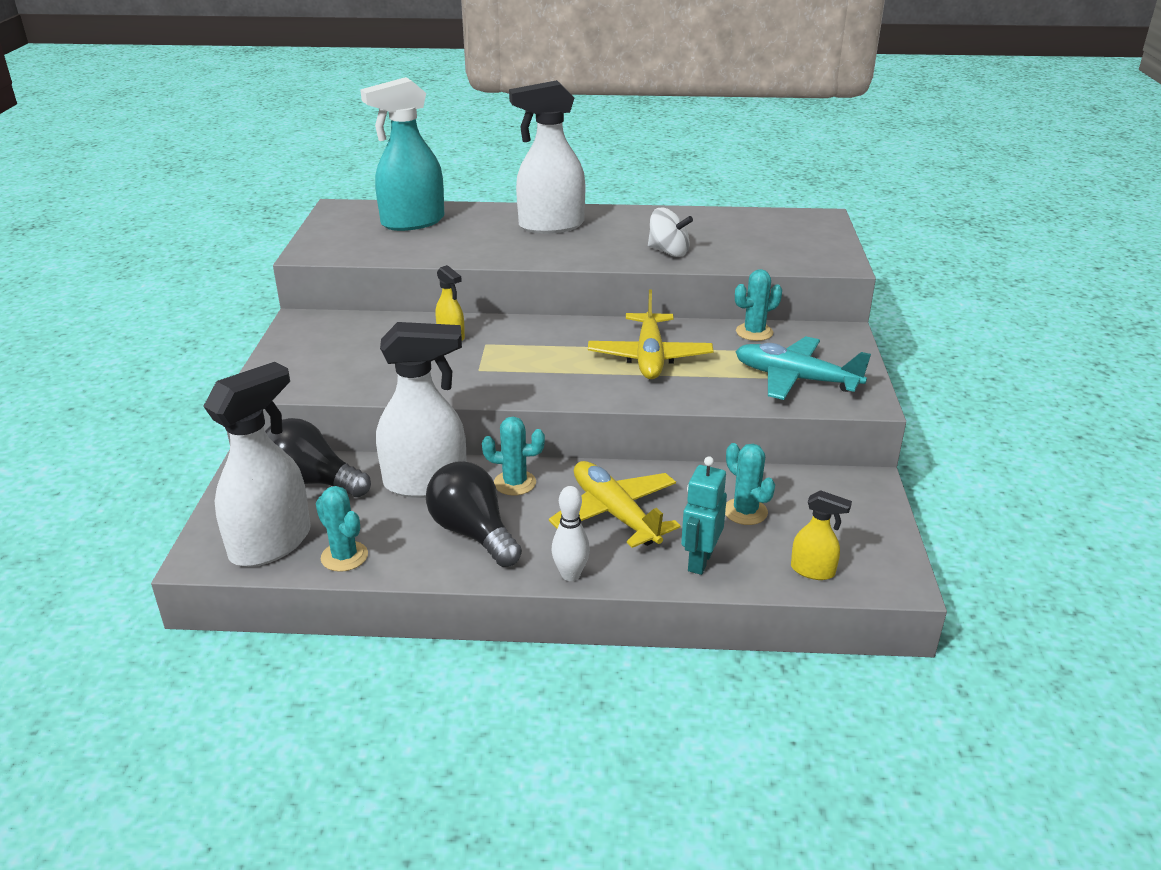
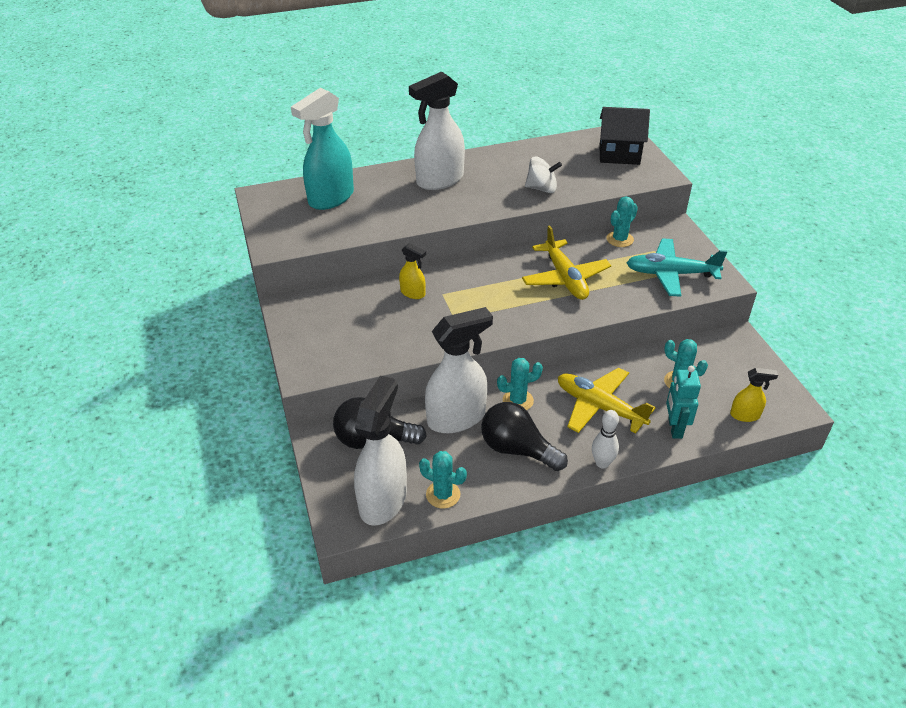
camera: 20 degrees left, 10 degrees up
(798, 236) = (619, 155): none -> black house

